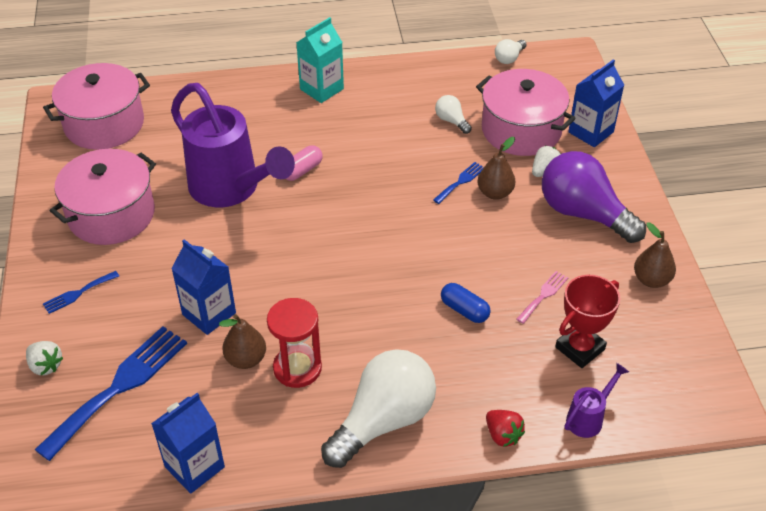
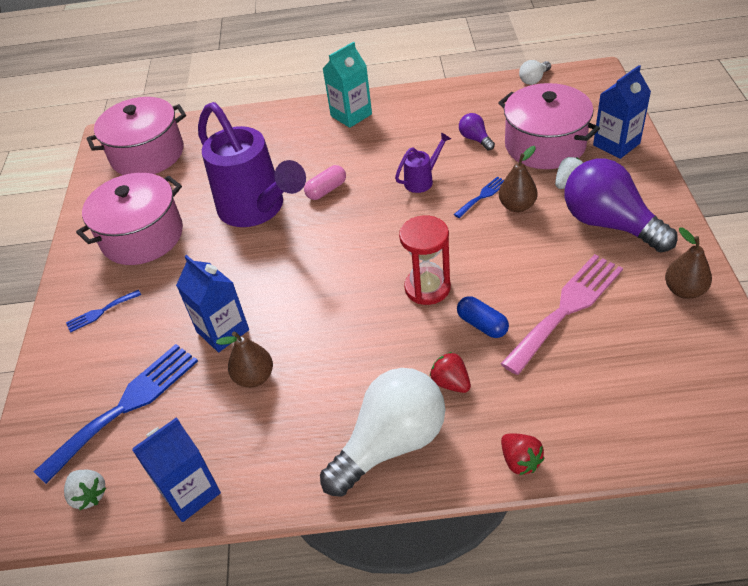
camera: 10 degrees right, 0 degrees up
(46, 365) = (59, 384): white strawberry -> white strawberry (89, 495)
(297, 368) = (305, 386): red hourglass -> red hourglass (427, 288)
(437, 365) = (450, 383): none -> red strawberry
(451, 121) = (475, 139): white light bulb -> purple light bulb
(543, 295) = (566, 308): pink fork -> pink fork, size x2.14
(580, 348) = (606, 364): red trophy -> none
(589, 418) = (617, 442): purple watering can -> purple watering can (422, 180)

